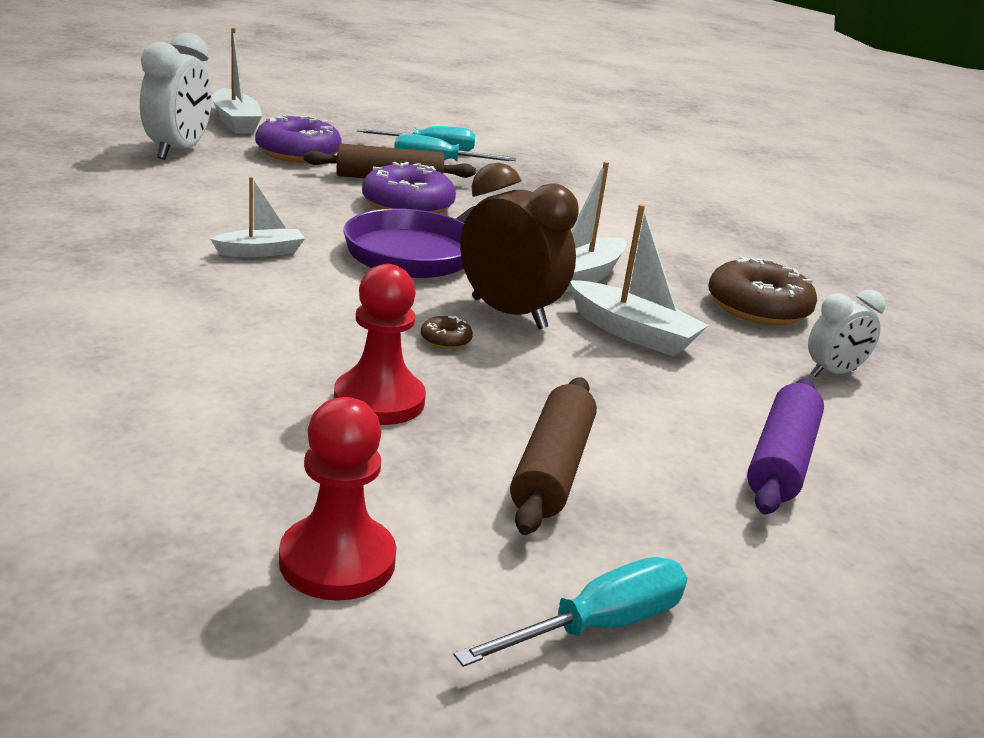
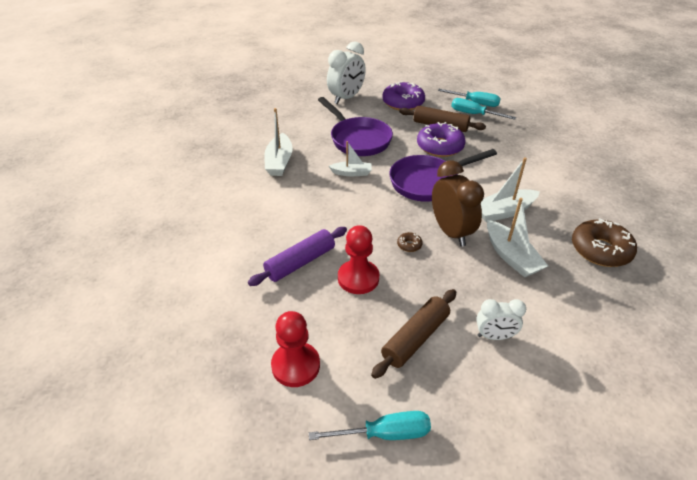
camera: 30 degrees right, 15 degrees up
(236, 122) = (383, 77): white boat -> white boat (279, 162)
(241, 205) = (358, 139): none -> purple pan
(781, 460) = (540, 362): purple rolling pin -> purple rolling pin (300, 262)
(833, 373) = (616, 308): white clock -> white clock (494, 336)

